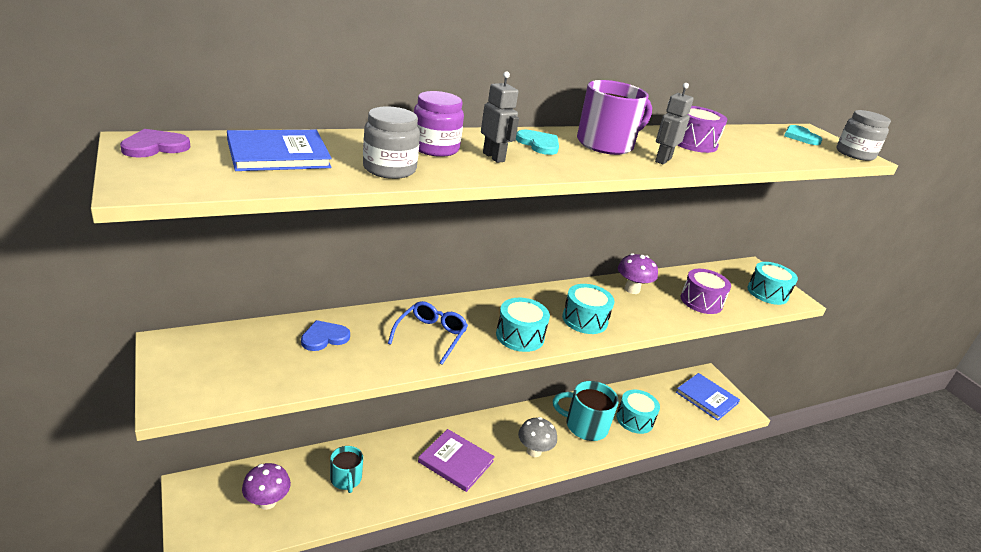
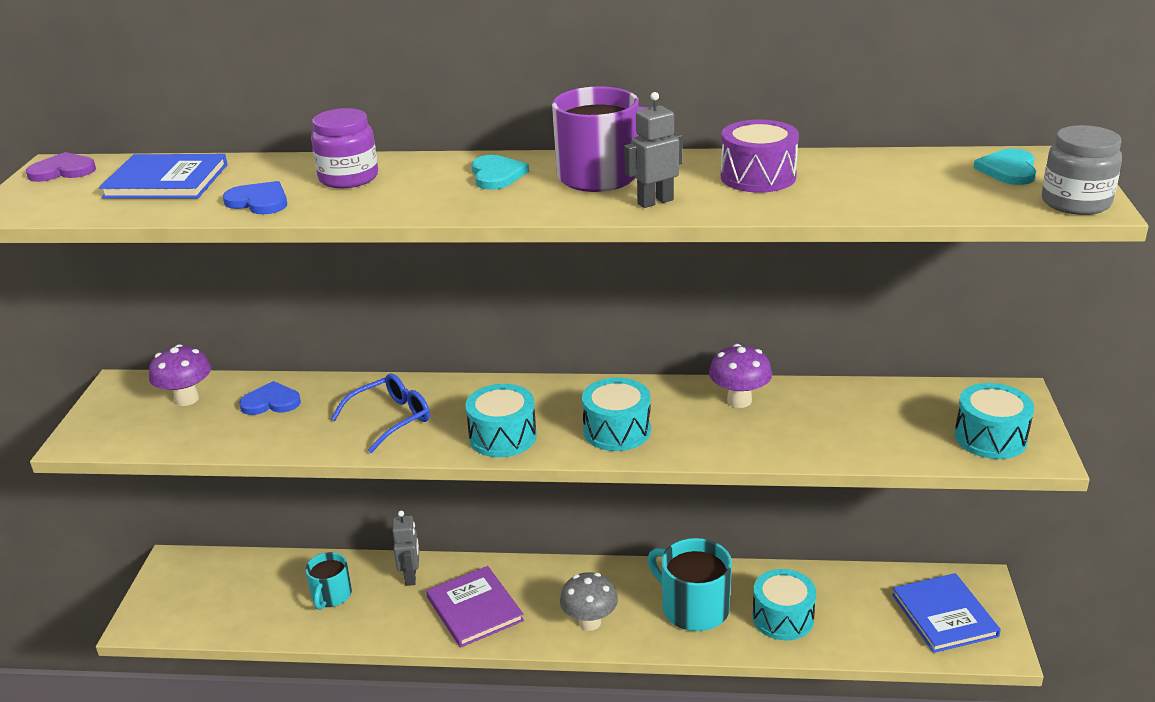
camera: 35 degrees right, 0 degrees up
(267, 502) = (234, 598): purple mushroom -> purple mushroom (187, 399)
(389, 169) = (259, 201): grey jar -> blue heart
(494, 157) = (407, 191): grey robot -> grey robot (411, 576)
(701, 301) = (842, 433): purple drum -> none

